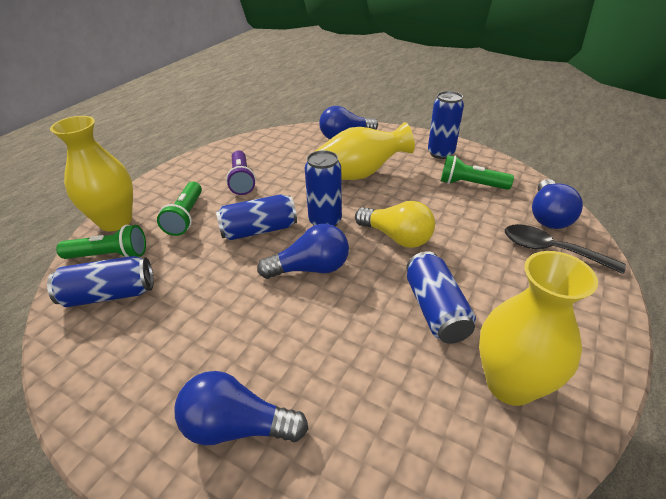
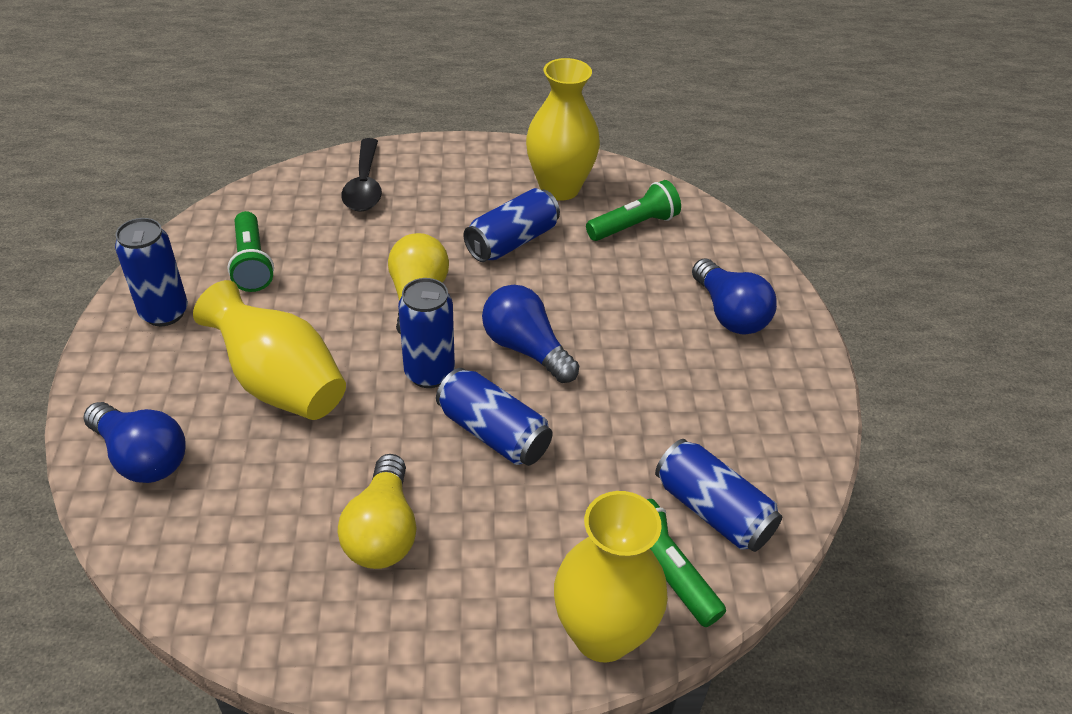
camera: 125 degrees left, 5 degrees up
(186, 217) = (525, 541): green flashlight -> green flashlight (634, 225)
(242, 180) = (382, 531): purple flashlight -> yellow light bulb
(548, 216) = (296, 193): blue light bulb -> none

